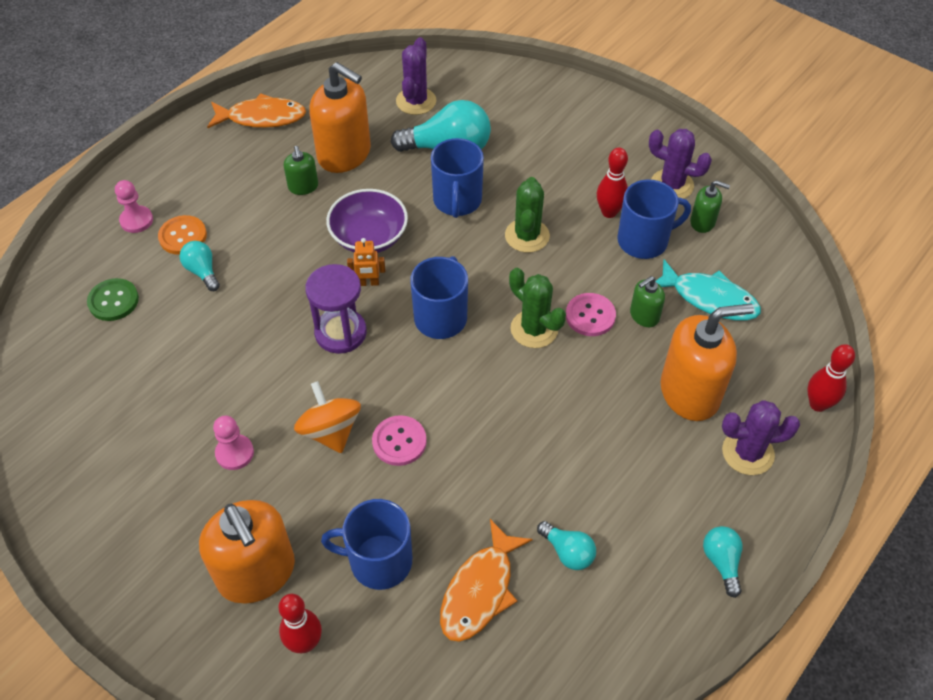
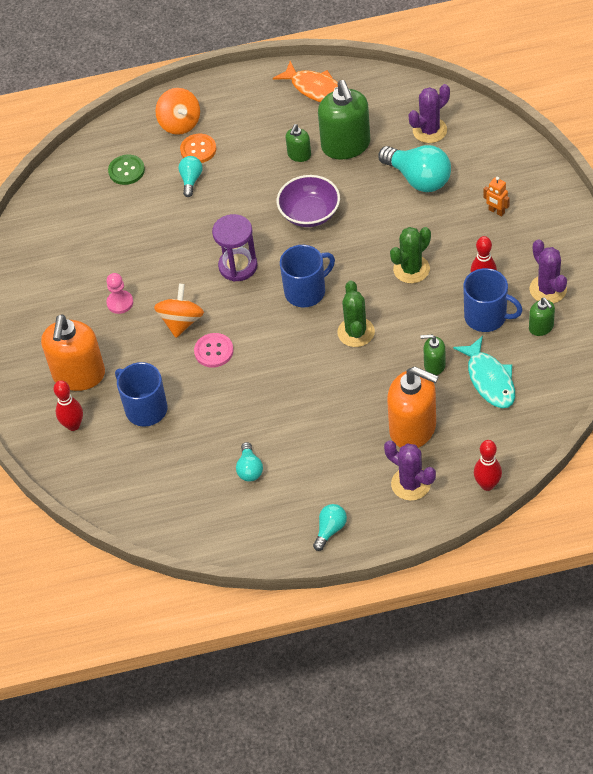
camera: 45 degrees right, 0 degrees up
(136, 220) = (180, 123): pink pawn -> orange spinning top
(344, 154) = (346, 145): orange soap dispenser -> green soap dispenser
(368, 283) = (282, 244): orange robot -> orange robot (496, 211)
(457, 201) = (389, 219): blue mug -> none
(480, 590) = (184, 458): orange fish -> none
(590, 316) = (399, 345): pink button -> none

